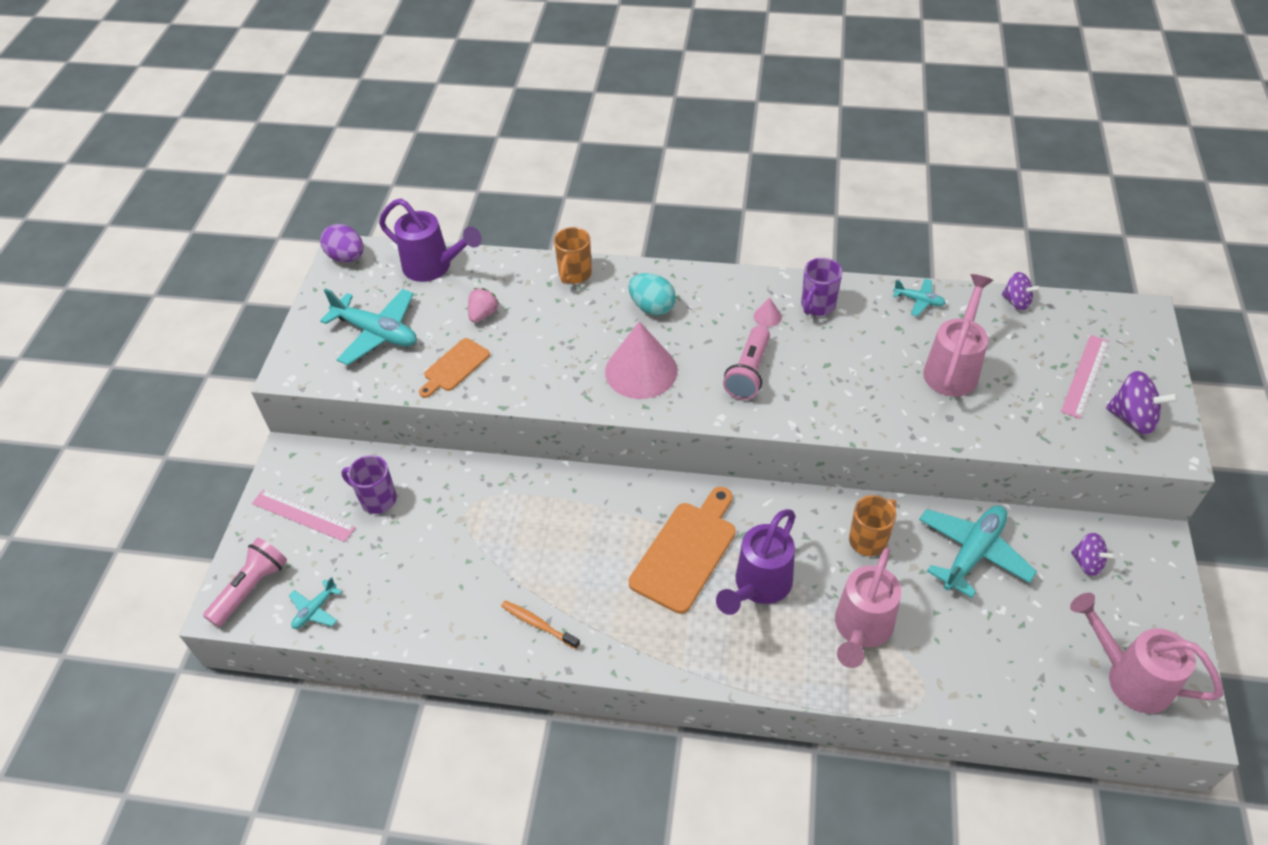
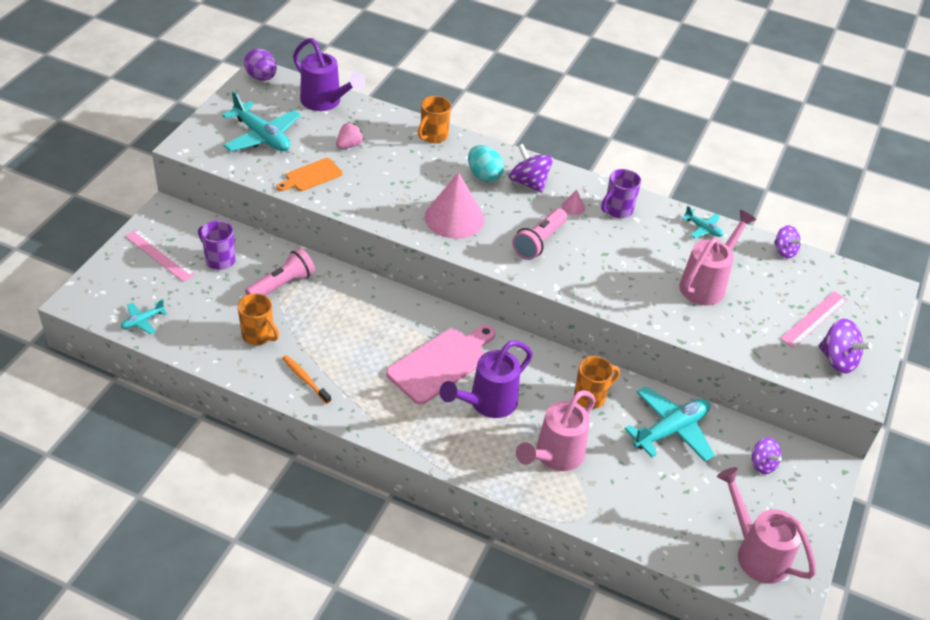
camera: 10 degrees right, 5 degrees down
(251, 588) = (102, 293): pink flashlight -> pink flashlight (282, 285)
(461, 584) = (258, 335): none -> orange mug
(686, 552) = (441, 363): orange cutting board -> pink cutting board
(705, 301) = (529, 183): none -> purple spinning top

